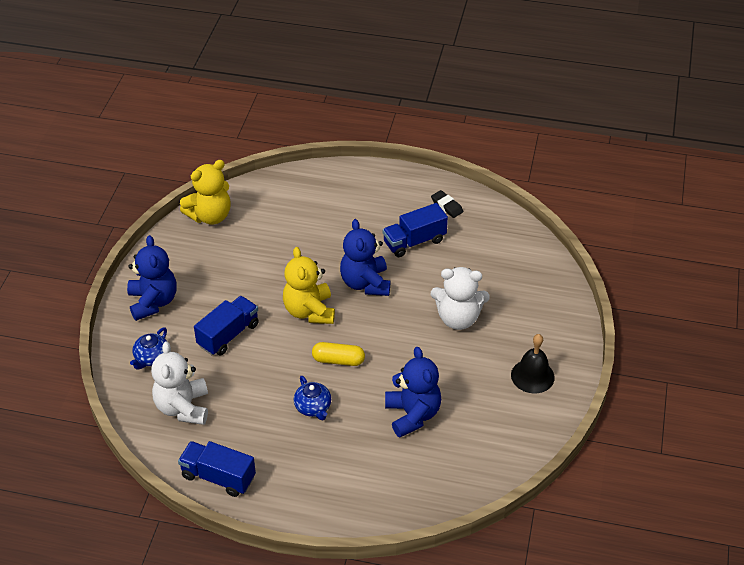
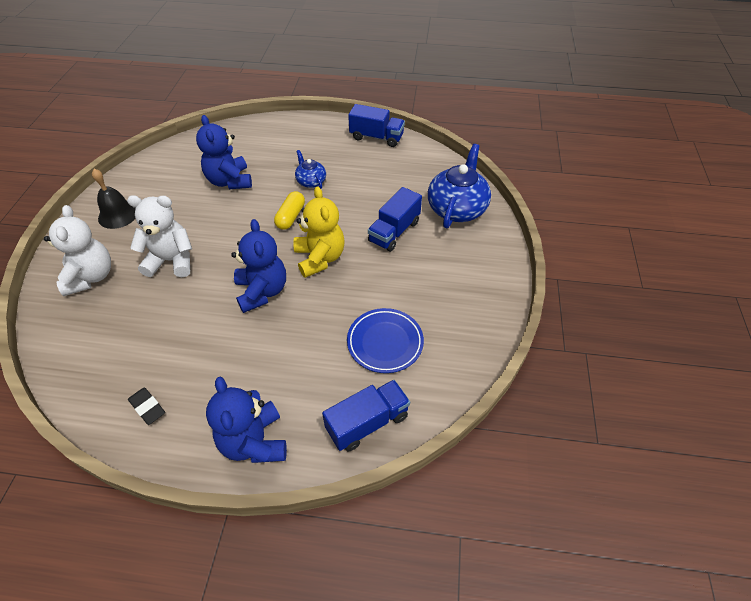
camera: 175 degrees right, 5 degrees up
(151, 358) = (457, 208): blue teapot -> blue teapot, size x1.89
(153, 302) = (477, 257): blue teddy bear -> blue teddy bear (254, 441)
(183, 407) = (416, 175): white teddy bear -> white teddy bear (91, 277)
(210, 216) = (453, 367): yellow teddy bear -> none
(260, 236) = (385, 342): none -> blue plate
(338, 360) = (290, 217): yellow capsule -> yellow capsule turned 75 degrees counterclockwise
(414, 241) = (200, 348): blue truck -> blue truck (367, 422)

